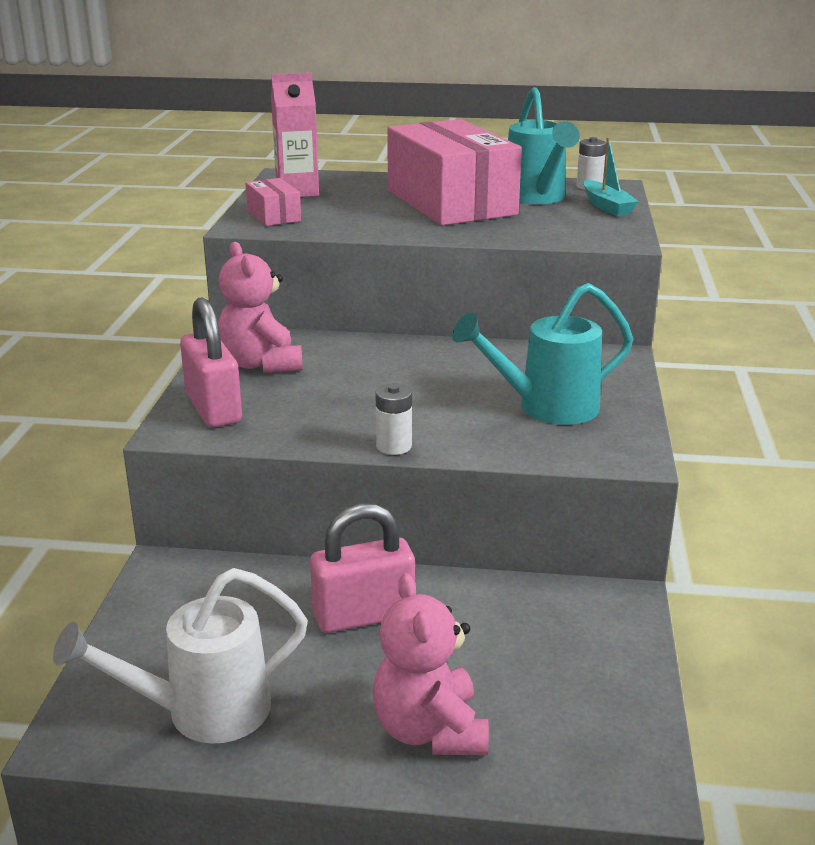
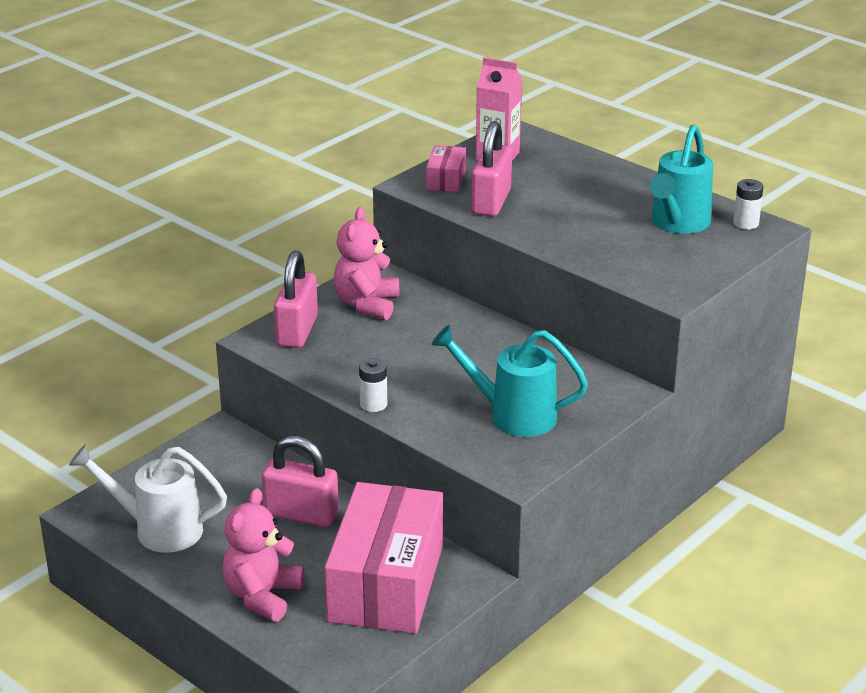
camera: 35 degrees right, 5 degrees up
(346, 220) = (491, 202): none -> pink padlock
(450, 203) = (599, 207): pink box -> pink box (386, 583)
(607, 206) = (721, 252): turquoise boat -> none

